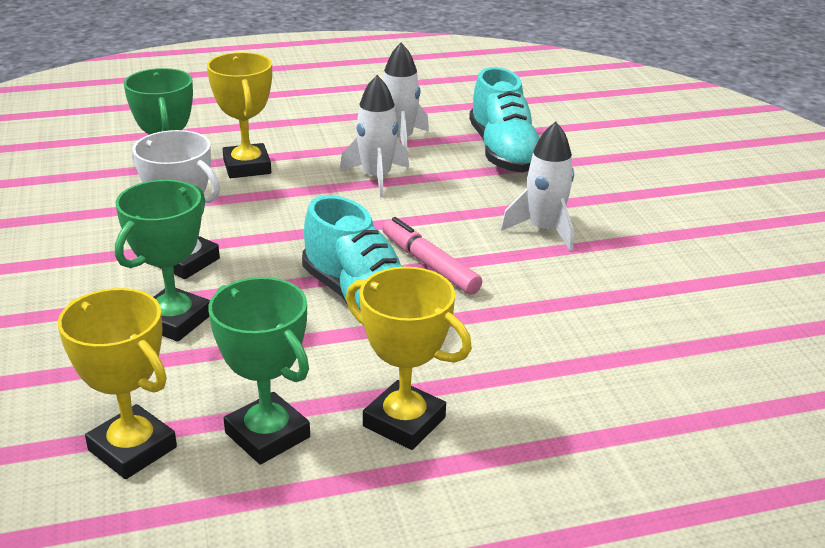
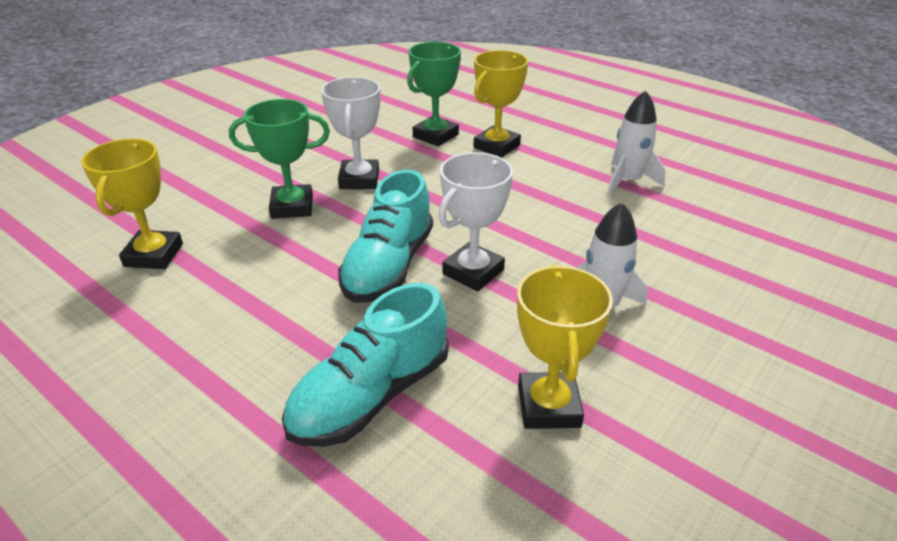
camera: 55 degrees right, 5 degrees up
(267, 435) = (201, 297): green trophy -> none
(376, 177) = (559, 196): white rocket -> none
(404, 422) = (260, 350): yellow trophy -> yellow trophy (548, 406)
(429, 264) = (473, 272): pink marker -> white trophy
(504, 152) = (693, 233): turquoise shoe -> turquoise shoe (371, 396)

